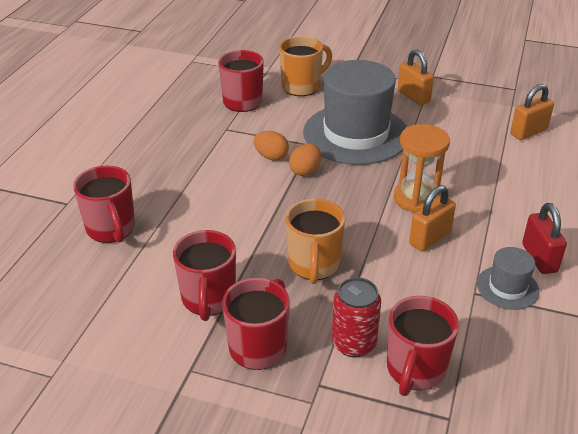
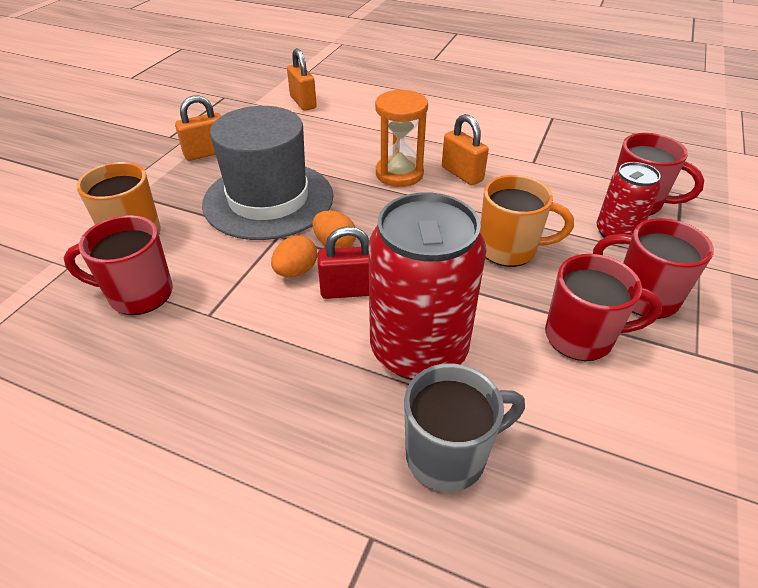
camera: 85 degrees left, 5 degrees up
(111, 229) = (449, 455): red mug -> grey mug
(195, 216) = (418, 350): none -> red can
(507, 287) = (524, 146): grey hat -> none
(539, 258) = (485, 127): red padlock -> red padlock (350, 290)

